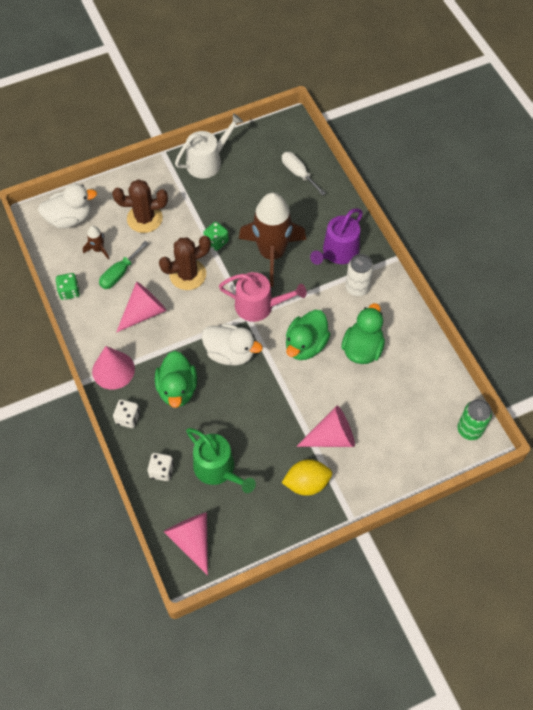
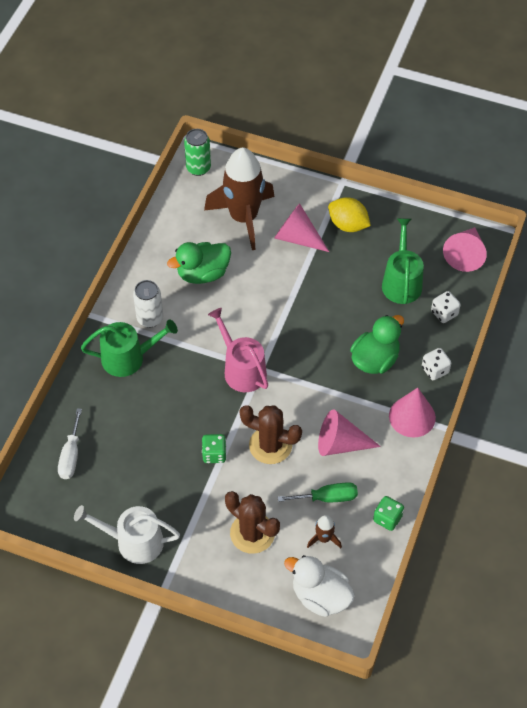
camera: 135 degrees left, 5 degrees down
(230, 353) = (305, 352): white duck -> none
(272, 254) = (181, 403): brown rocket -> brown rocket (243, 218)
(305, 345) = (241, 310): green duck -> none
(338, 252) = (128, 358): purple watering can -> green watering can

